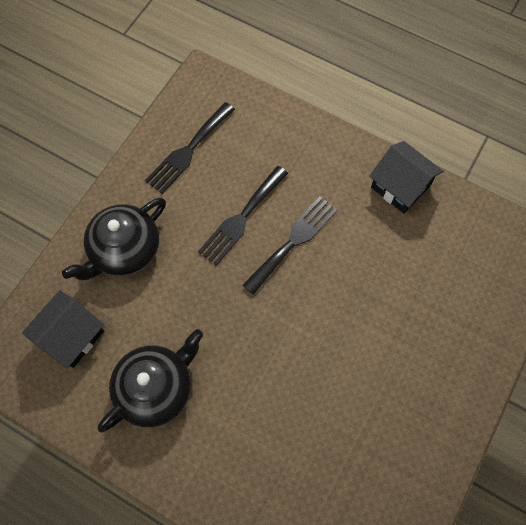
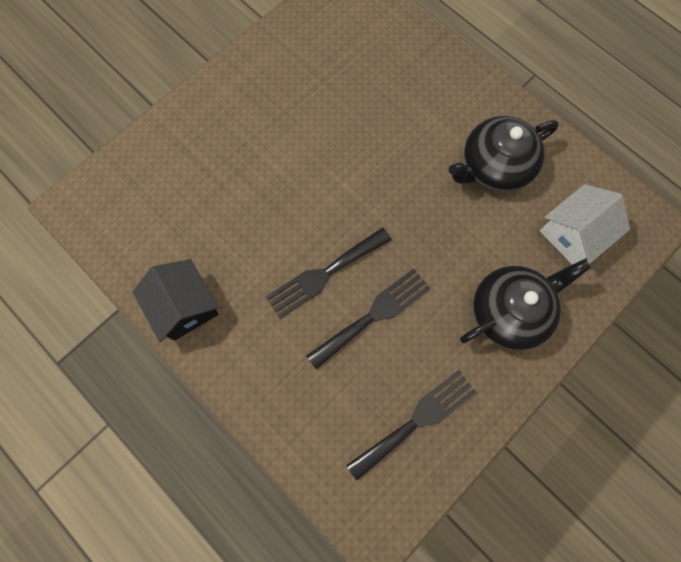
camera: 165 degrees left, 5 degrees up
(72, 336) = (573, 234): black house -> white house

